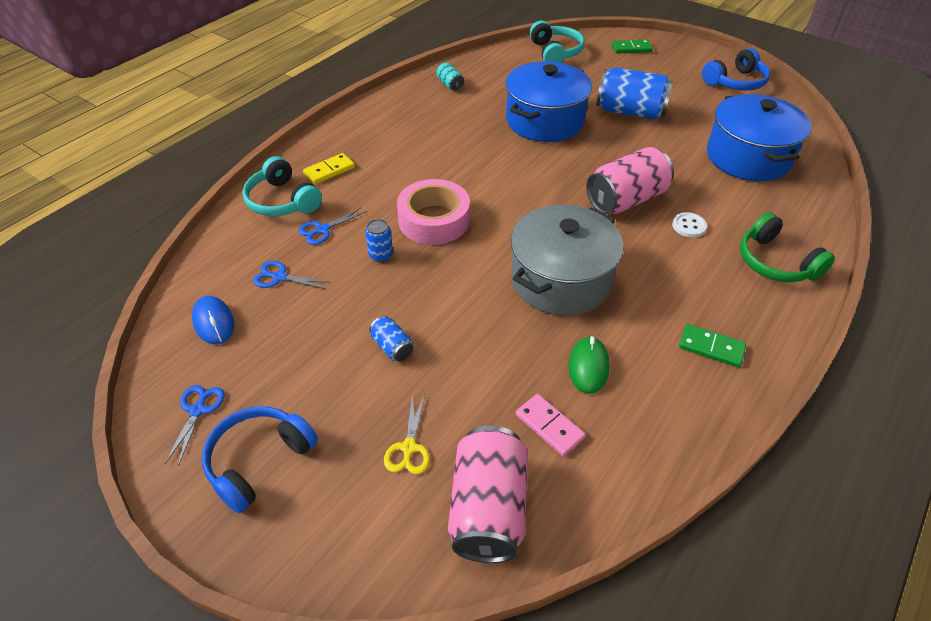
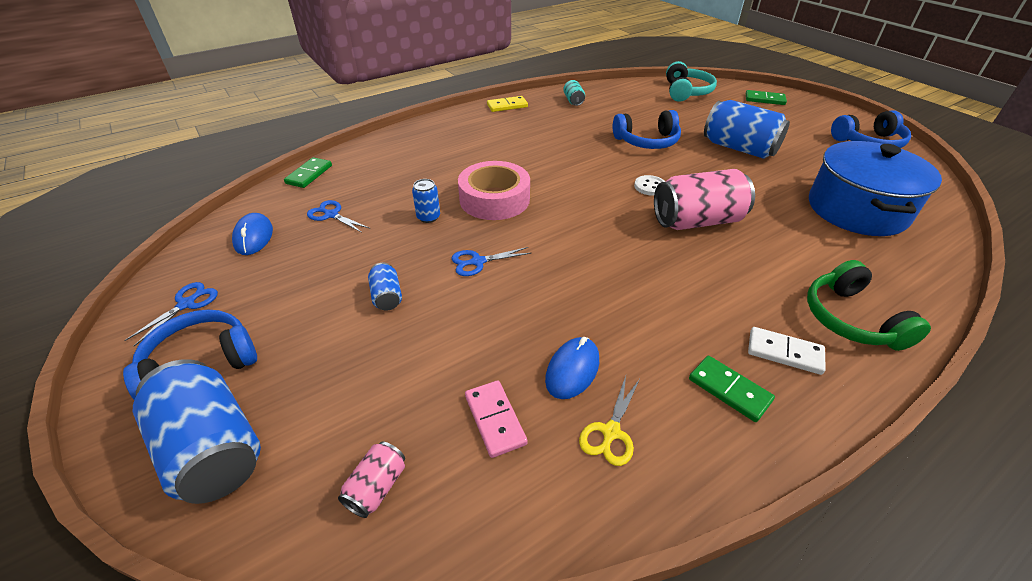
camera: 20 degrees right, 5 degrees down
(221, 236) = (309, 174): none -> green domino
(283, 201) = (376, 159): turquoise headphones -> none
(323, 230) = (392, 186): blue scissors -> blue scissors (478, 262)
(329, 170) = (429, 144): yellow domino -> yellow domino (507, 106)
(329, 526) = (212, 449): none -> blue can
(409, 448) = (339, 395): yellow scissors -> yellow scissors (611, 432)
(488, 508) = (377, 487): pink can -> pink can, size x0.47
(544, 121) = (647, 141): blue pot -> blue headphones
(560, 280) = (588, 277): grey pot -> none
(588, 367) = (572, 370): green mouse -> blue mouse
(689, 226) = (757, 259): white button -> white button (650, 187)
(738, 304) = (784, 352): none -> white domino

